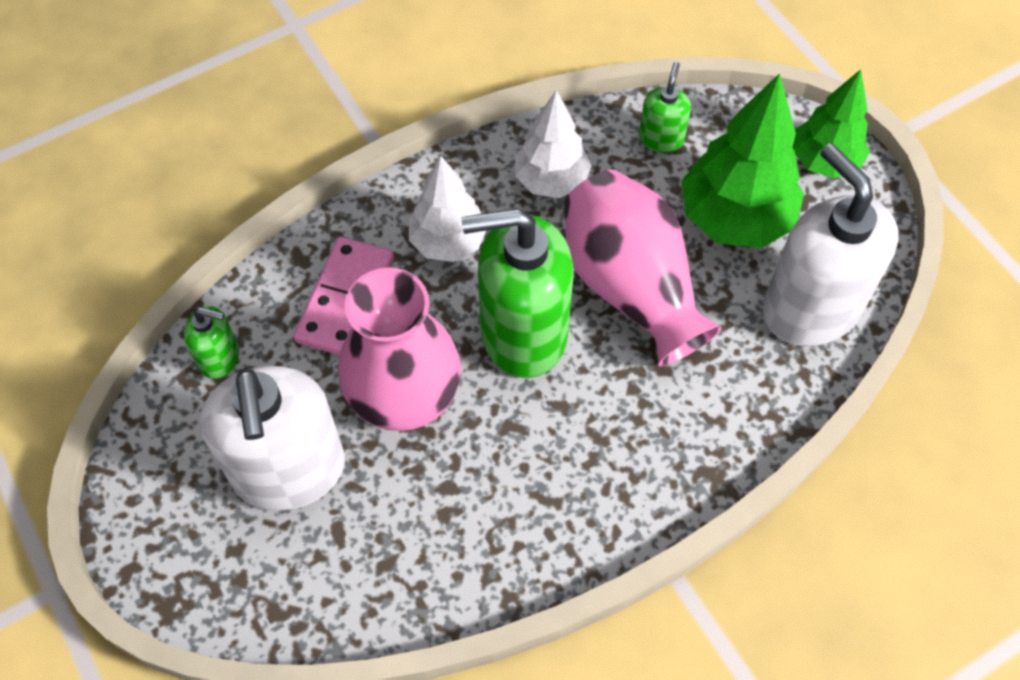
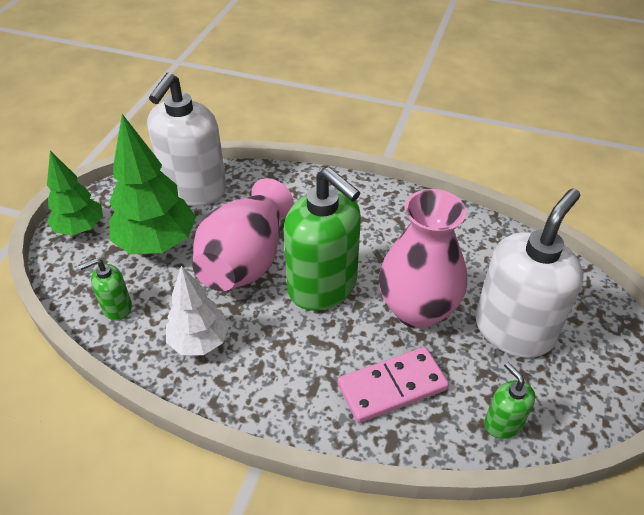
camera: 130 degrees left, 15 degrees down
(448, 242) = (297, 363): white tree -> none

